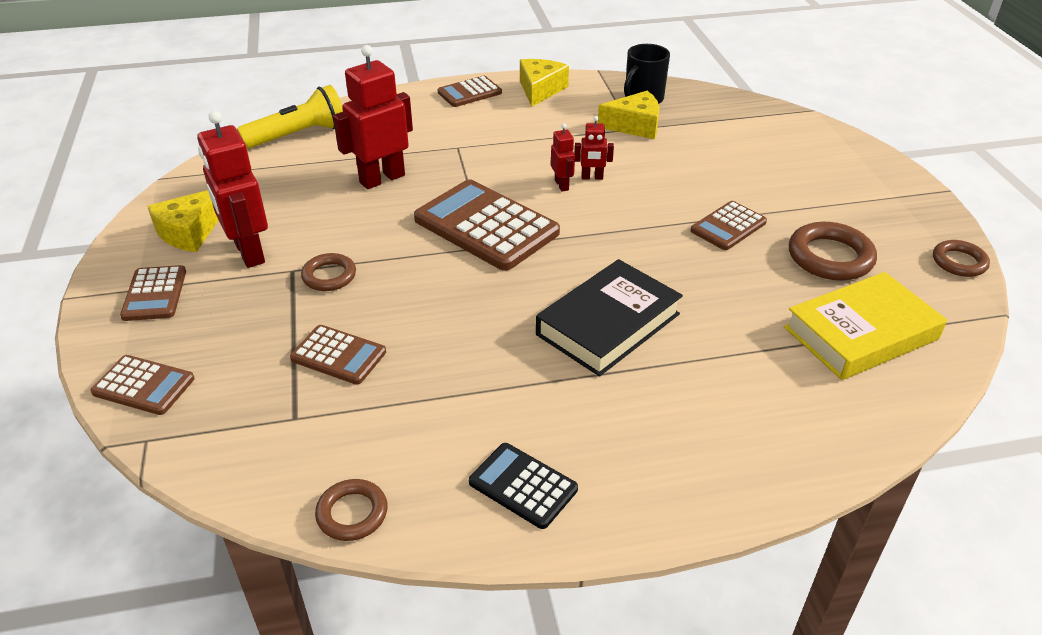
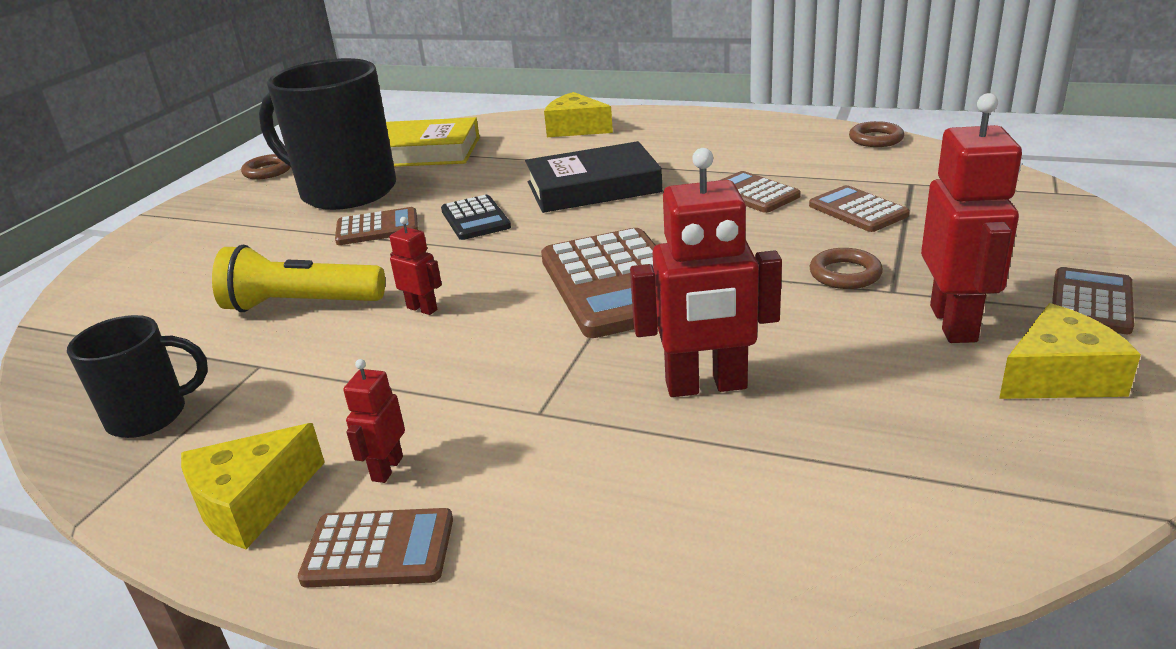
camera: 145 degrees left, 10 degrees down
(143, 386) = (1072, 224): brown calculator -> brown calculator (753, 193)
(299, 135) = (824, 546): yellow flashlight -> yellow flashlight (300, 305)
(523, 486) = (748, 133): black calculator -> black calculator (475, 219)
(562, 185) = (470, 309): red robot -> red robot (387, 468)
(634, 126) = (249, 368): yellow cheese -> yellow cheese (575, 128)
(830, 257) = (346, 191): brown ring -> black mug

